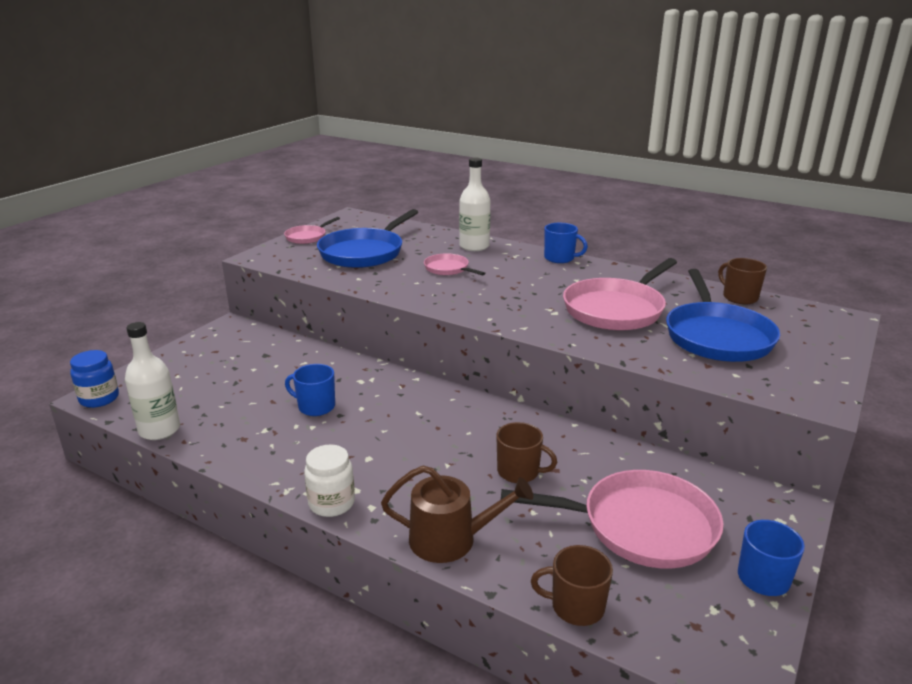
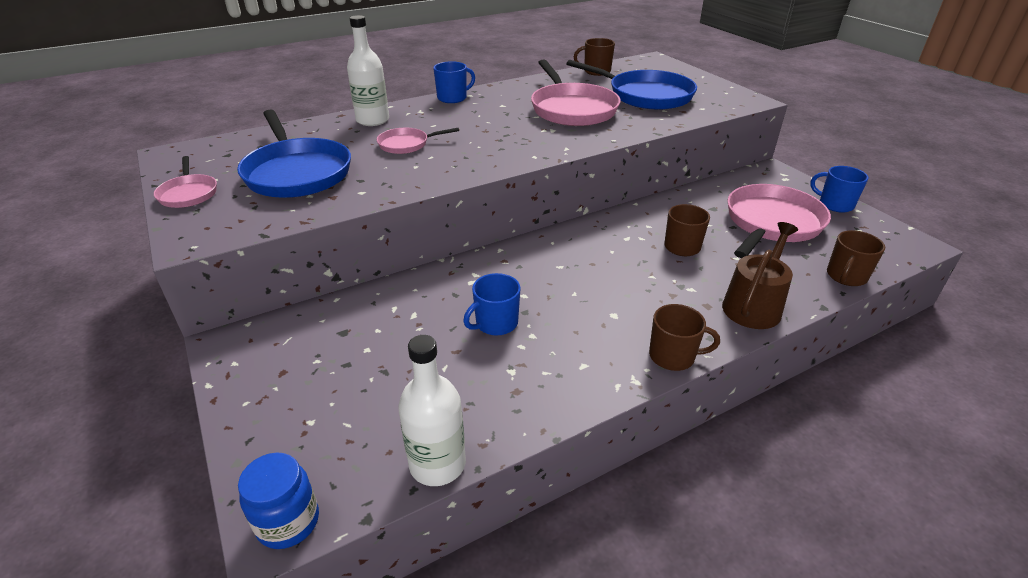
camera: 60 degrees left, 10 degrees up
(331, 503) = (673, 356): white jar -> brown mug

